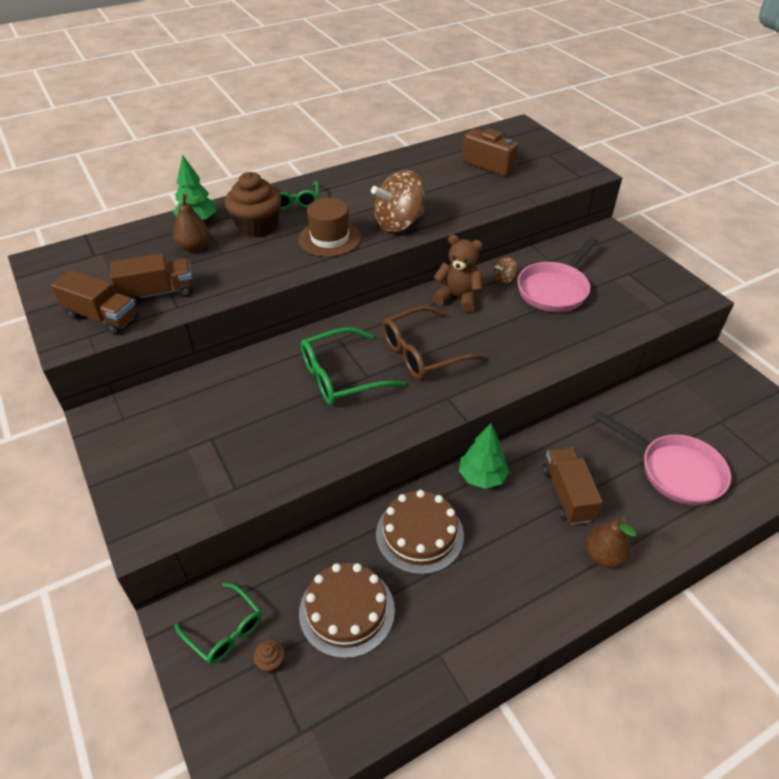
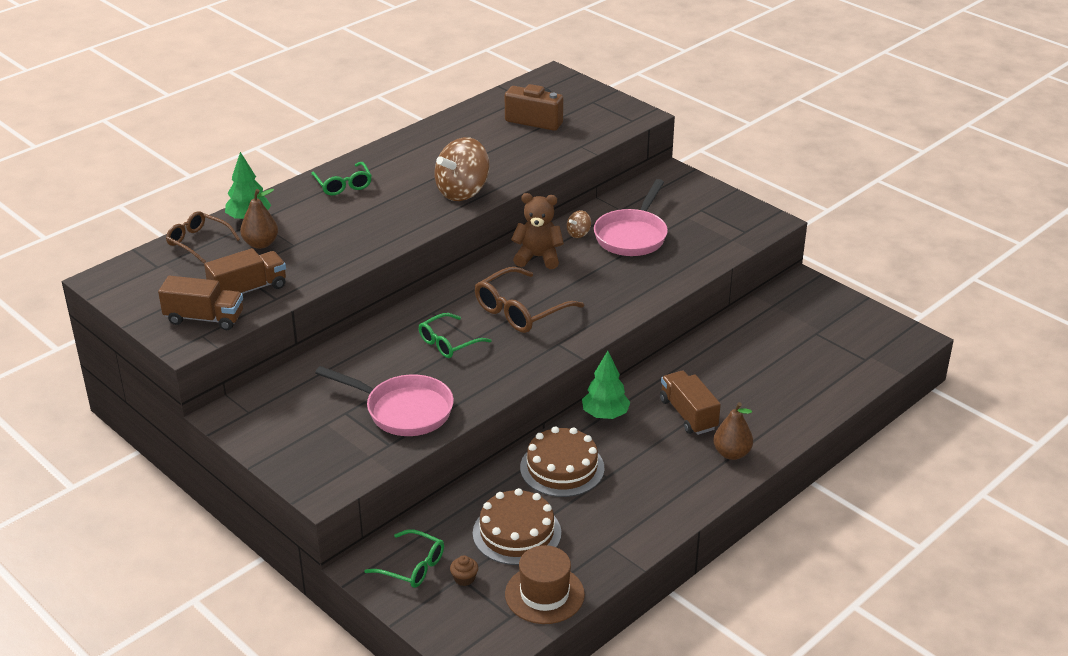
camera: 15 degrees left, 10 degrees down
(142, 237) = (198, 242): none -> brown glasses
(257, 226) = (316, 215): brown cupcake -> none
(329, 238) = (398, 216): brown hat -> brown hat (544, 594)
(342, 376) = (449, 343): green glasses -> green glasses, size x0.65
(674, 471) = (781, 379): pink pan -> pink pan (403, 410)

